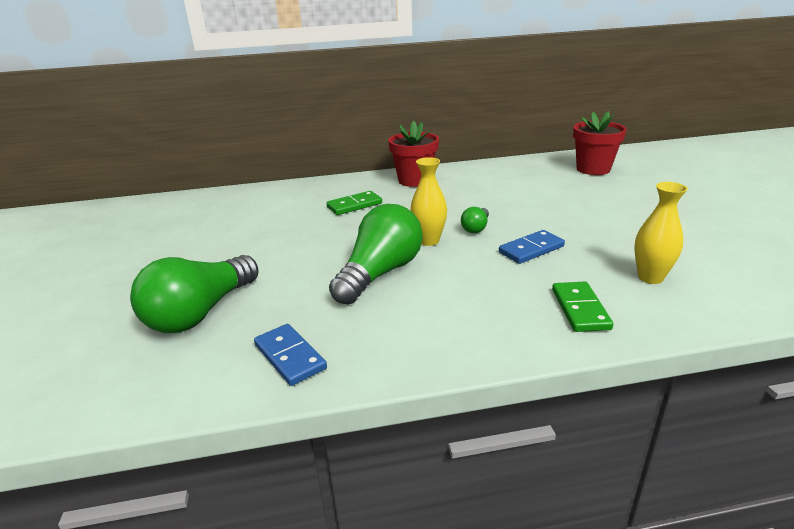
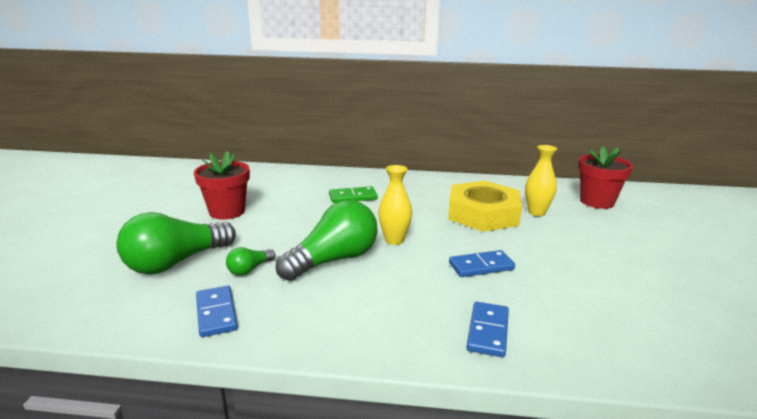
camera: 15 degrees right, 5 degrees down
(414, 180) = (419, 184): red flower pot -> red flower pot (227, 212)
(476, 228) = (444, 237): green light bulb -> green light bulb (249, 269)
(498, 199) = (483, 214): none -> yellow nut
(580, 309) = (488, 331): green domino -> blue domino
(650, 277) = (579, 317): yellow vase -> yellow vase (536, 212)

